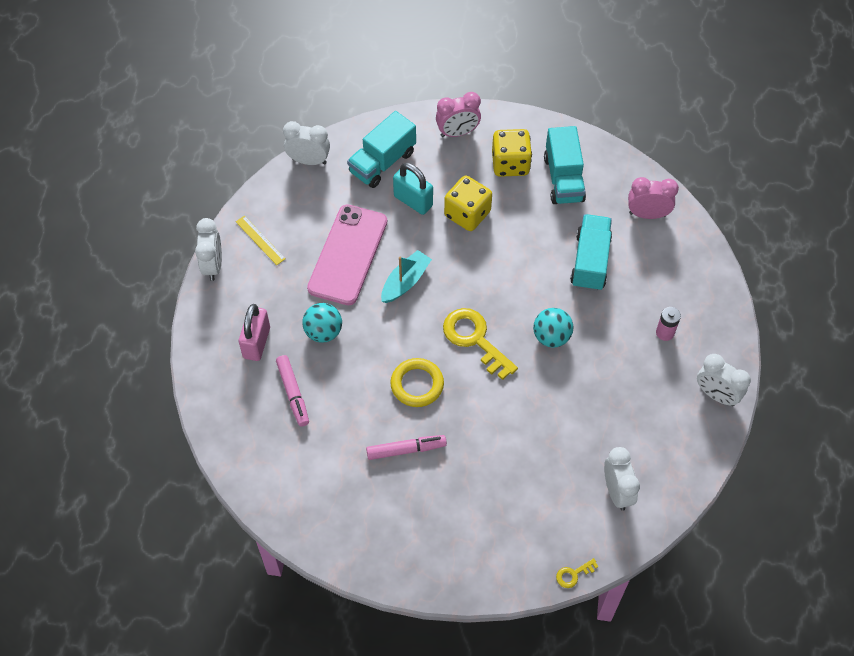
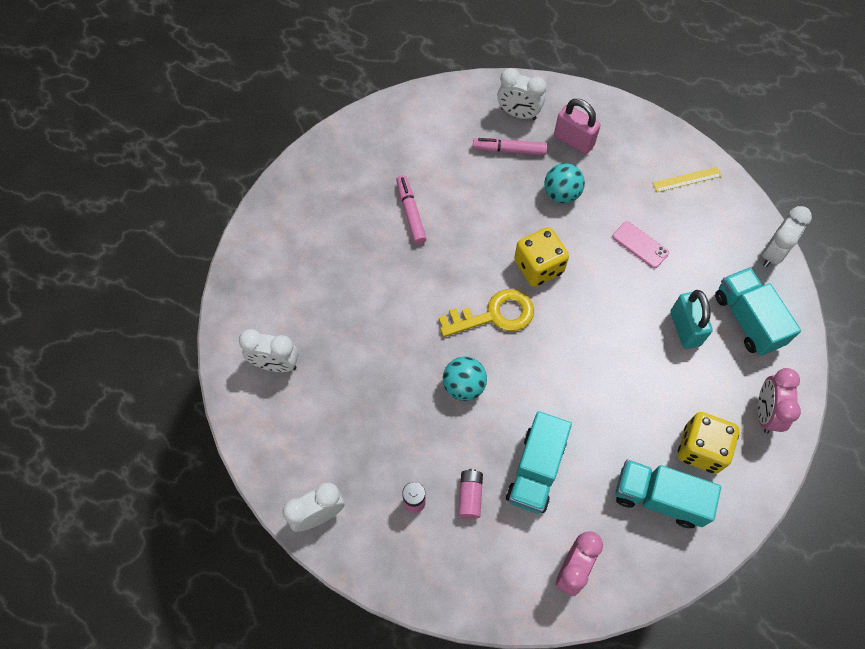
camera: 115 degrees right, 5 degrees up
(213, 265) = (672, 135): white clock -> white clock (518, 114)
(348, 255) = (640, 245): pink phone -> pink phone, size x0.47
(405, 282) = (587, 282): turquoise boat -> none
(406, 450) = (411, 213): pink marker -> pink marker turned 150 degrees clockwise
(413, 201) = (685, 328): turquoise padlock -> turquoise padlock turned 75 degrees counterclockwise
(417, 384) = (470, 246): yellow ring -> none
(467, 214) = (648, 373): yellow dice -> yellow dice (538, 267)
(573, 574) = (225, 291): yellow key -> none
(590, 262) = (536, 470): turquoise truck -> turquoise truck turned 75 degrees clockwise
(636, 297) = (470, 496): none -> pink battery

